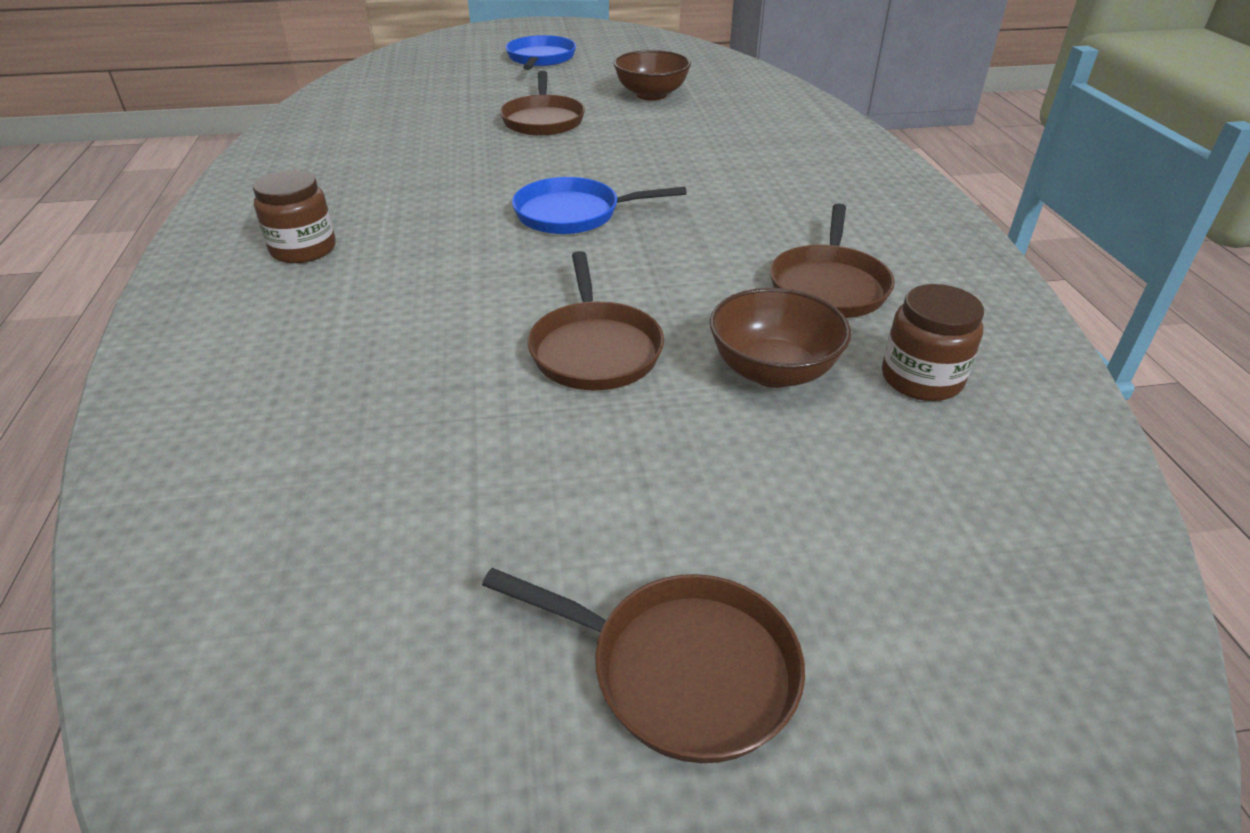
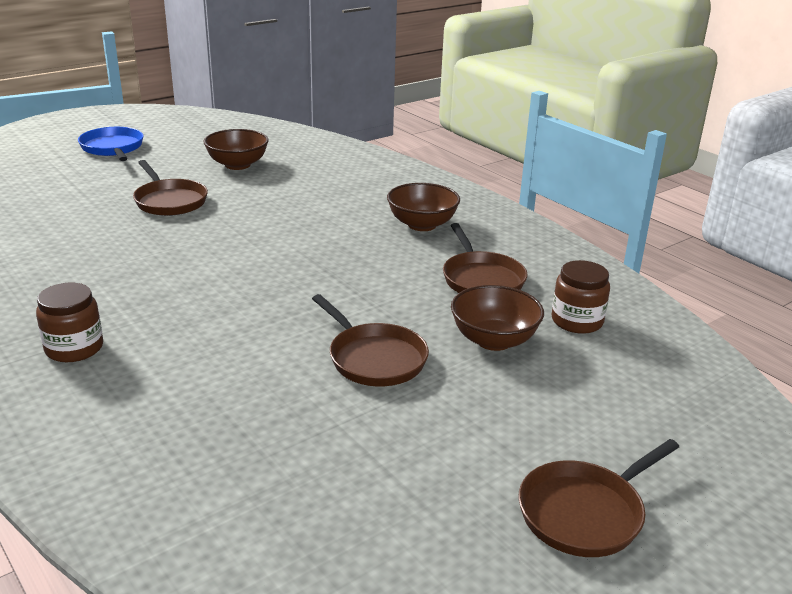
camera: 30 degrees left, 10 degrees down
(573, 214) = (268, 270): blue pan -> none
(682, 670) = (585, 512): brown pan -> brown pan turned 150 degrees clockwise
(809, 201) = (422, 225): none -> brown bowl

